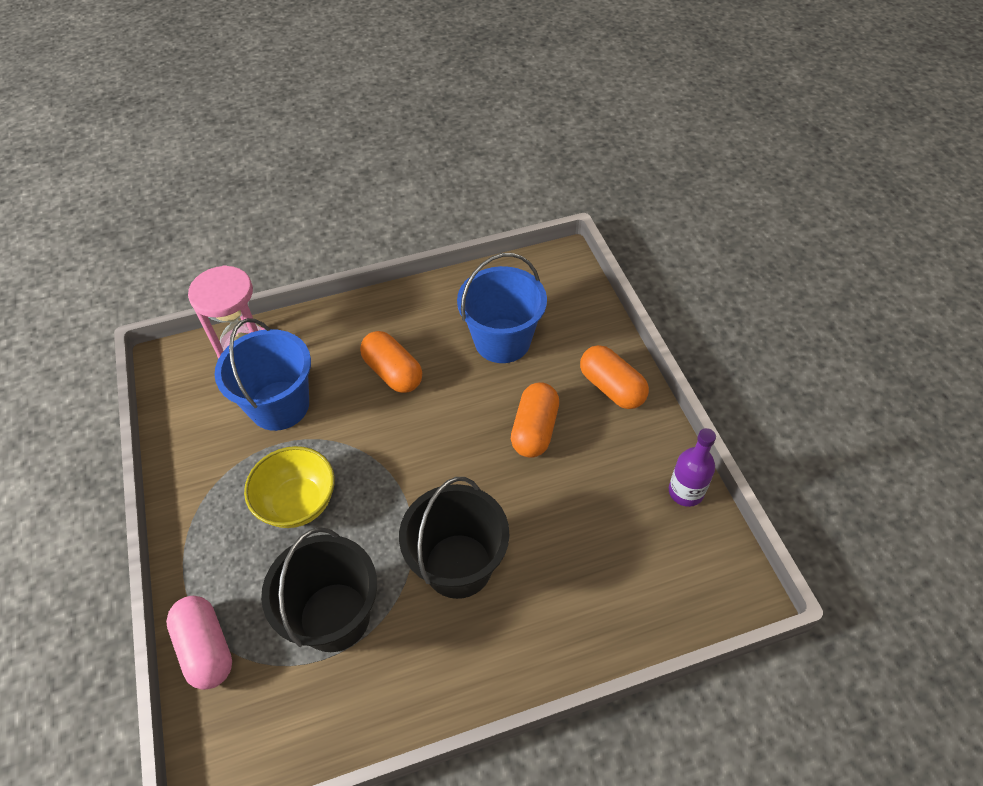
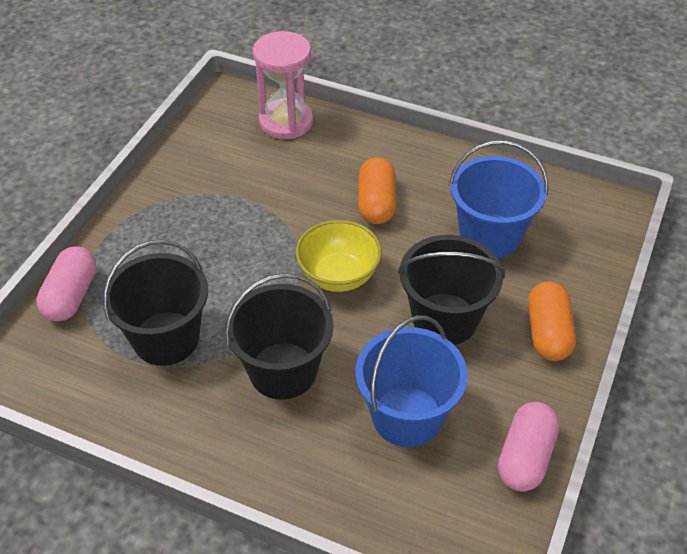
camera: 40 degrees right, 5 degrees down
(279, 405) = (271, 173): blue bucket -> blue bucket (407, 416)
(298, 503) = (217, 247): yellow bowl -> yellow bowl (338, 276)
(534, 430) = (445, 319): orange capsule -> black bucket
(686, 492) = (525, 457): purple bottle -> pink capsule

